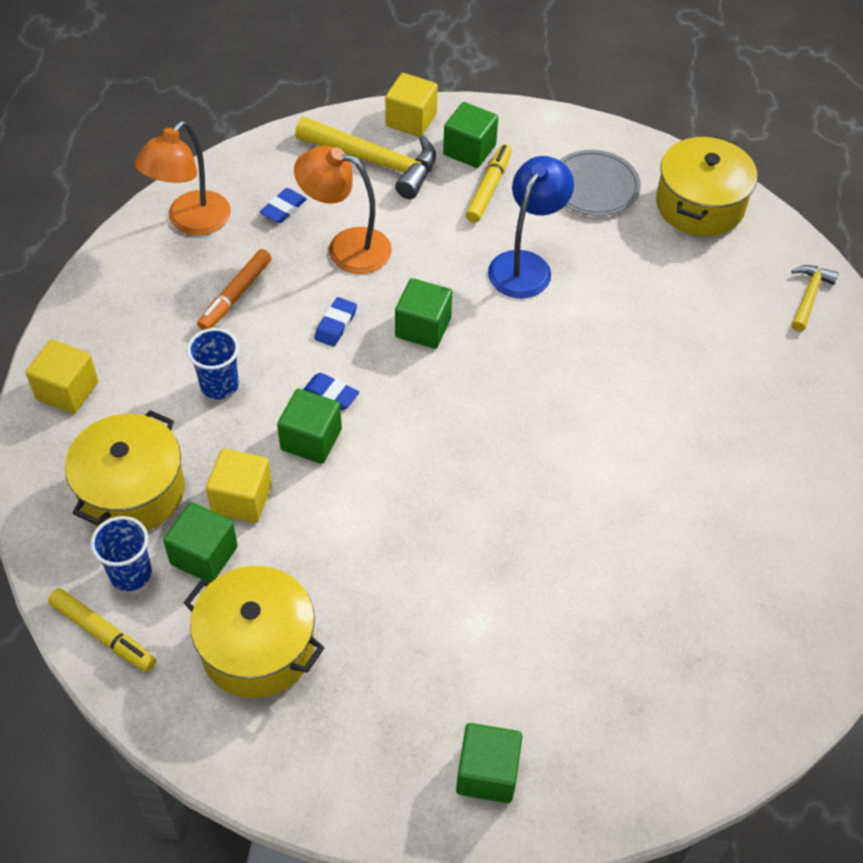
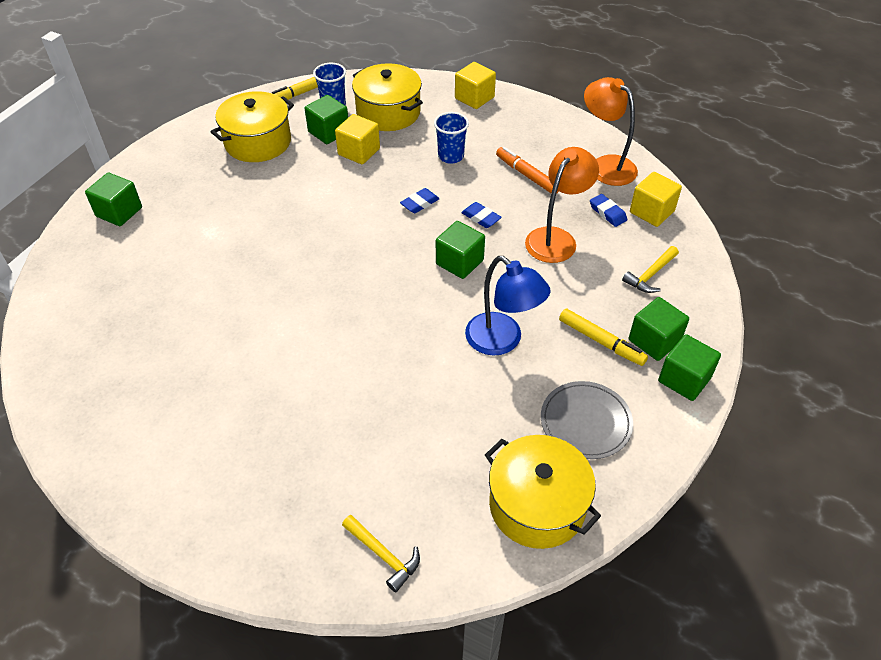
camera: 110 degrees right, 5 degrees down
(311, 439) = (387, 187): green cube -> green cube (684, 379)
(375, 162) = (650, 275): yellow hammer -> yellow hammer, size x0.54
(411, 120) = (701, 310): yellow cube -> yellow cube (651, 212)

